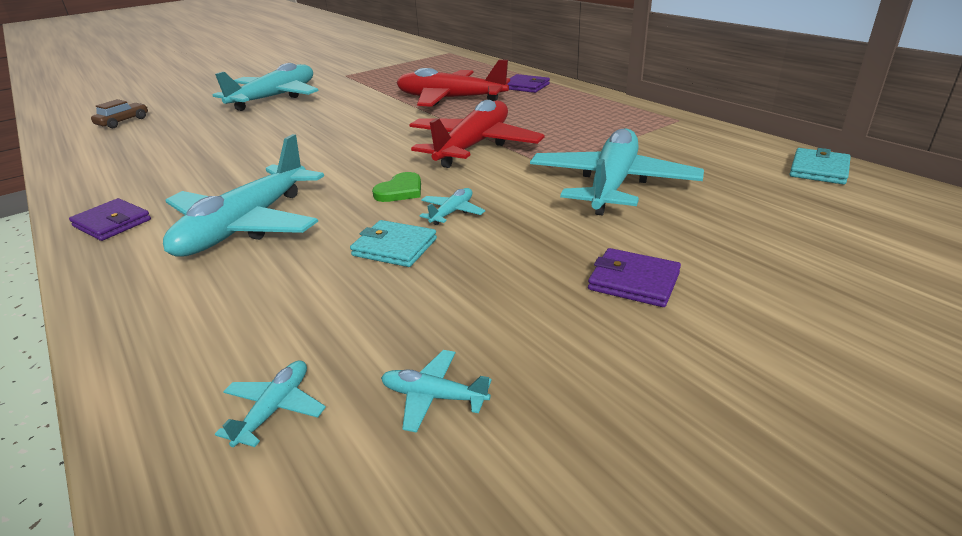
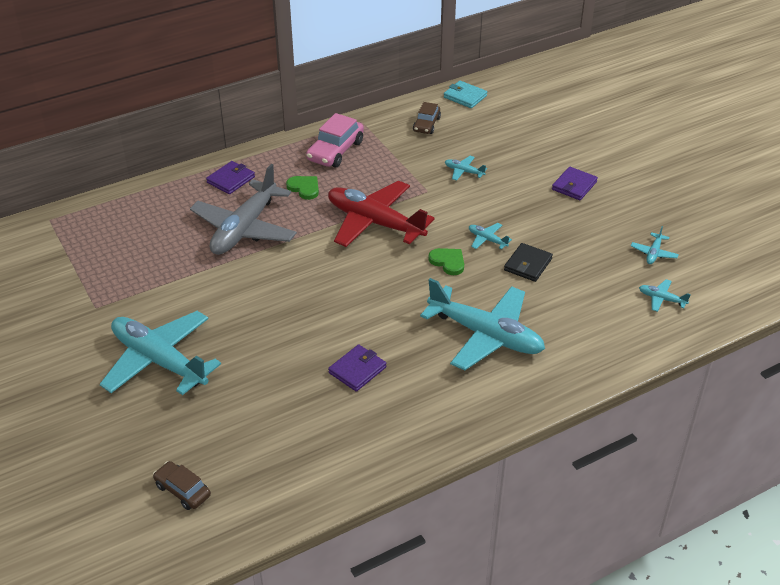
camera: 85 degrees left, 10 degrees up
(112, 223) = (465, 413): purple wallet -> purple wallet (357, 370)
(394, 247) = (528, 264): turquoise wallet -> black wallet
(450, 99) = (244, 229): red plane -> grey plane
(525, 111) = (304, 188): none -> green heart
(605, 115) = (335, 151): none -> pink car
(612, 184) = (464, 171): turquoise plane -> turquoise plane, size x0.40
(710, 152) = (426, 124): none -> brown car

